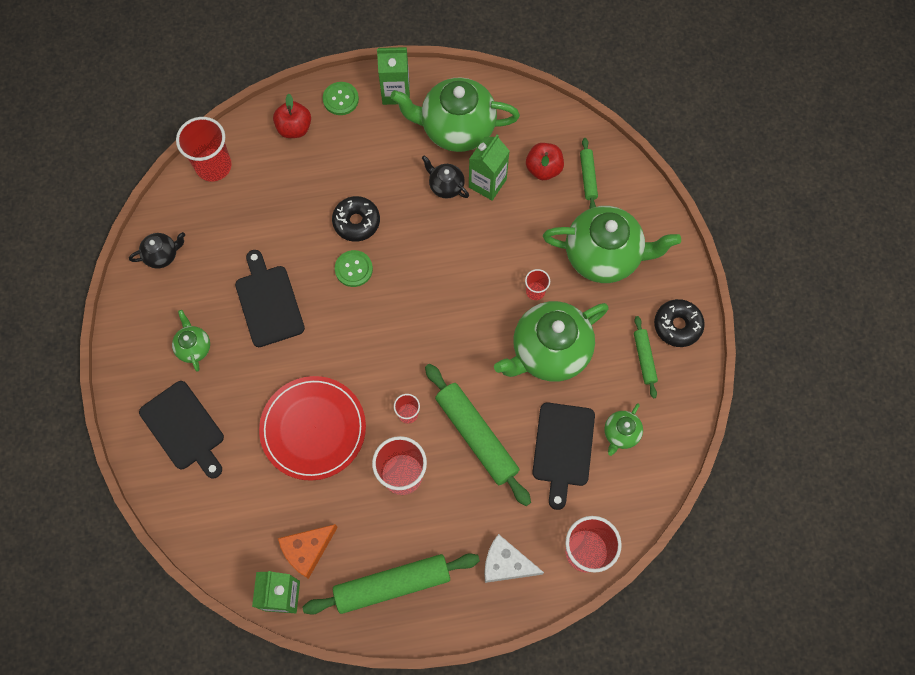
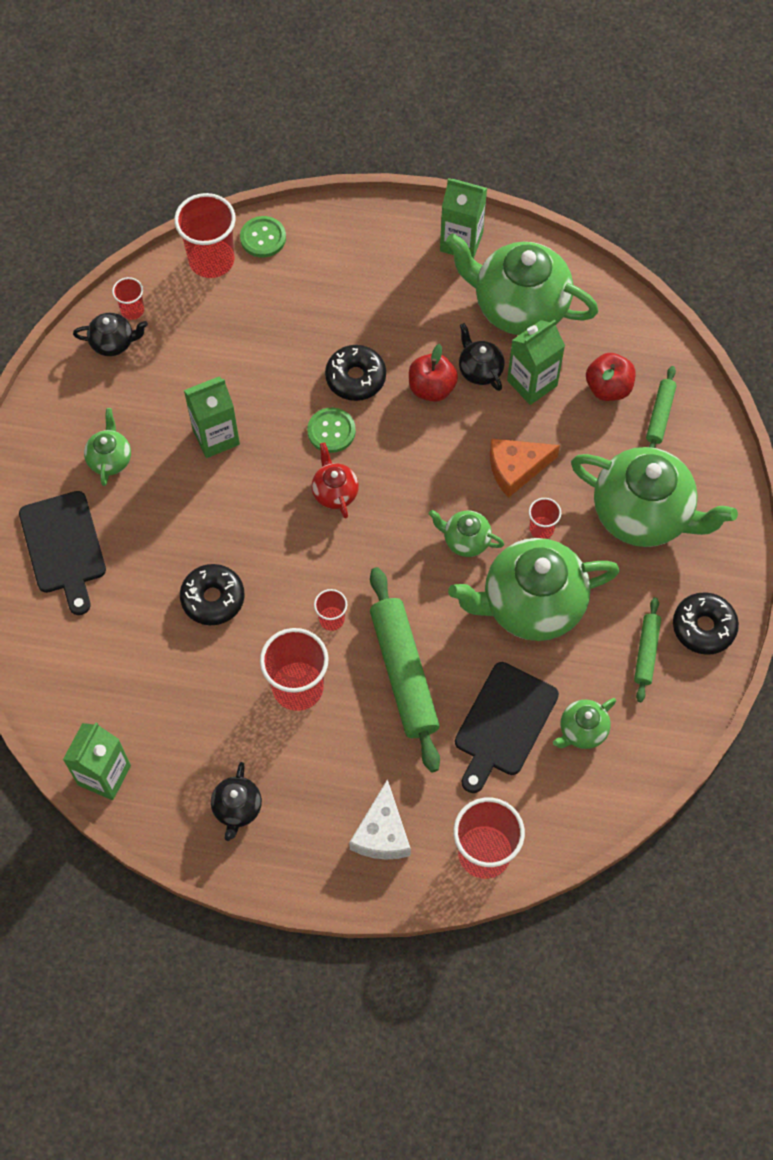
camera: 20 degrees right, 5 degrees down
(167, 225) = (132, 310): none -> red cup
(268, 302) = (216, 437): black cutting board -> green carton
(294, 128) = (323, 246): red apple -> red apple (432, 388)
(307, 550) = (153, 734): orange cheese -> orange cheese (516, 469)
(313, 429) = (213, 598): red plate -> black donut
(340, 99) = (391, 229): green button -> green button (263, 238)
(374, 315) = (335, 492): none -> red teapot
(392, 584) = (237, 808): green rolling pin -> black teapot
(483, 319) = (465, 540): none -> green teapot
(506, 564) = (382, 833): white cheese -> white cheese turned 120 degrees counterclockwise

